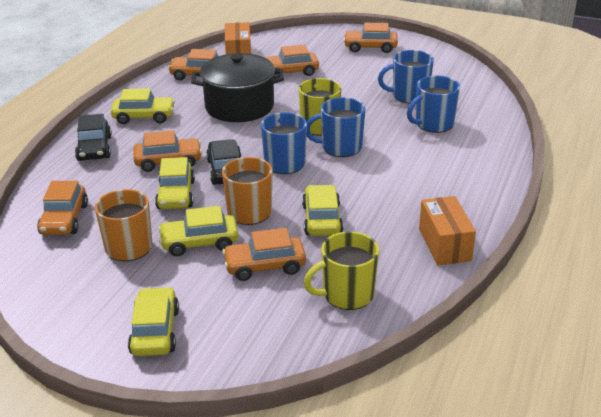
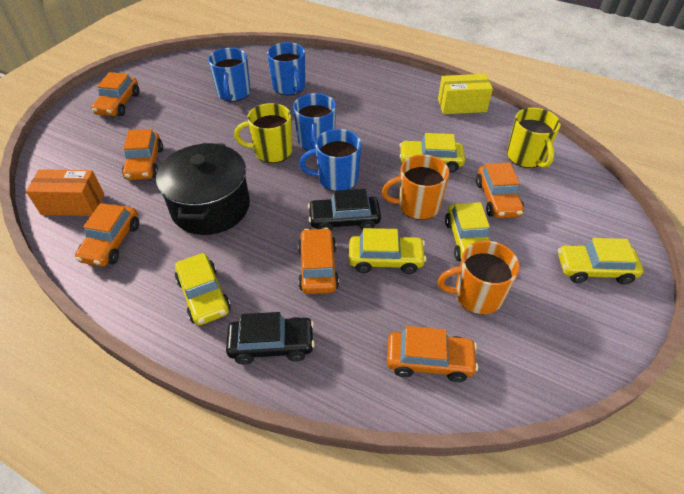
camera: 85 degrees left, 15 degrees up
(144, 117) = (204, 295): yellow car -> yellow car turned 150 degrees clockwise
(444, 244) = (461, 105): orange box -> yellow box

